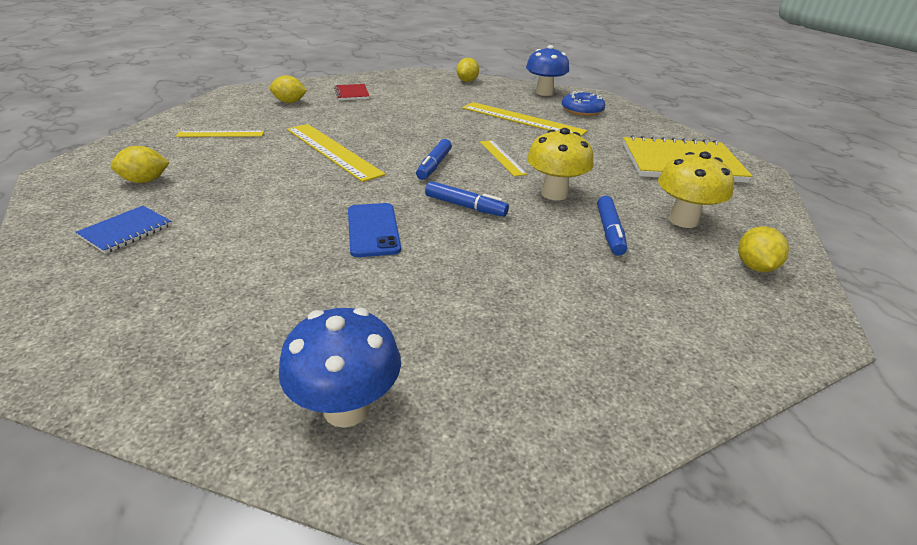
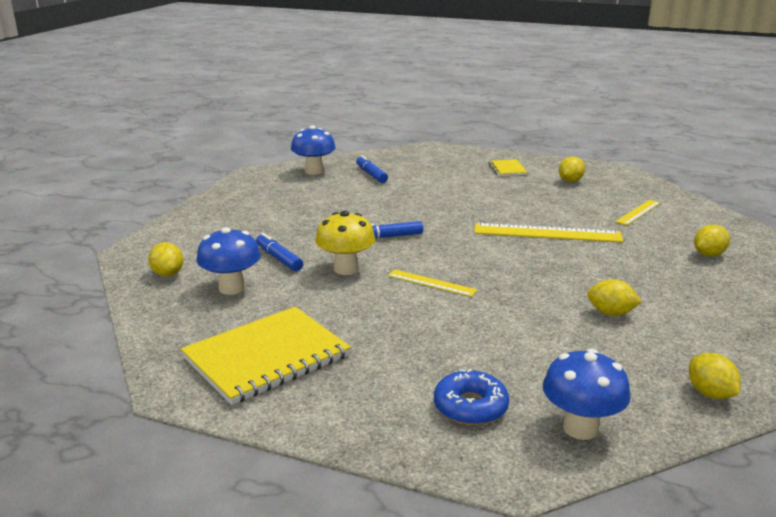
camera: 140 degrees right, 10 degrees down
(126, 231) = (507, 169): blue notebook -> yellow notebook
(352, 93) = (715, 291): red notebook -> none
(373, 230) = (411, 208): blue phone -> none
(431, 107) = (611, 313): none -> yellow lemon
(434, 165) = (462, 253): blue marker -> blue marker (371, 174)
(522, 119) = (500, 343): yellow ruler -> none
(683, 220) = (231, 288): yellow mushroom -> blue mushroom

